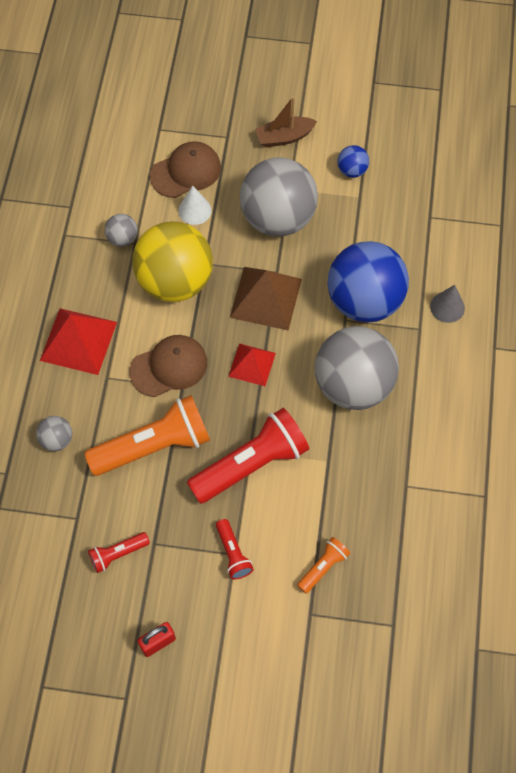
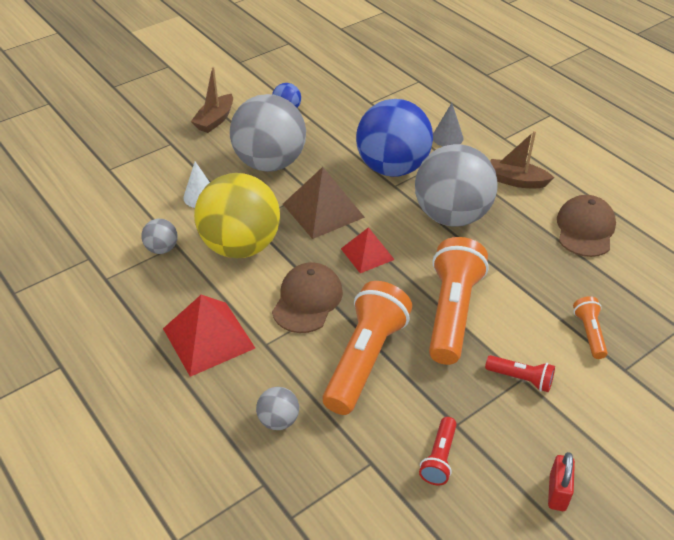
camera: 45 degrees left, 20 degrees down
(186, 171) = (163, 179): brown cap -> brown cap (585, 229)
(251, 464) = (452, 312): red flashlight -> orange flashlight
(446, 397) = (516, 181): none -> brown boat

